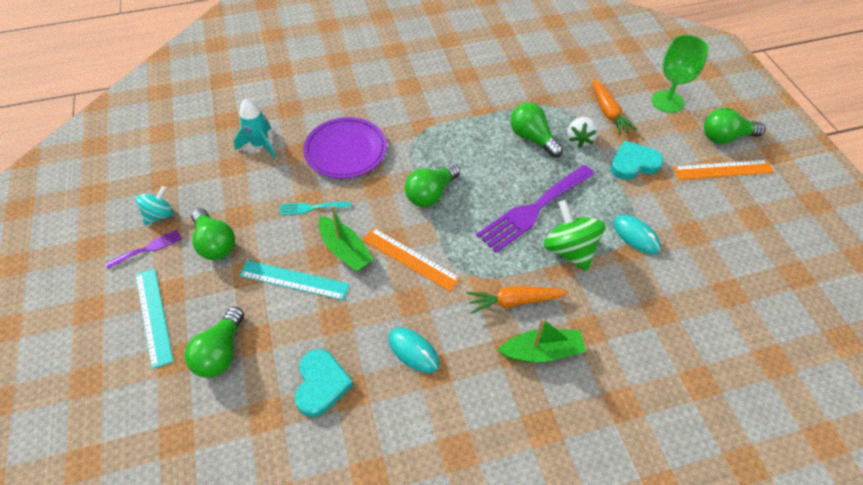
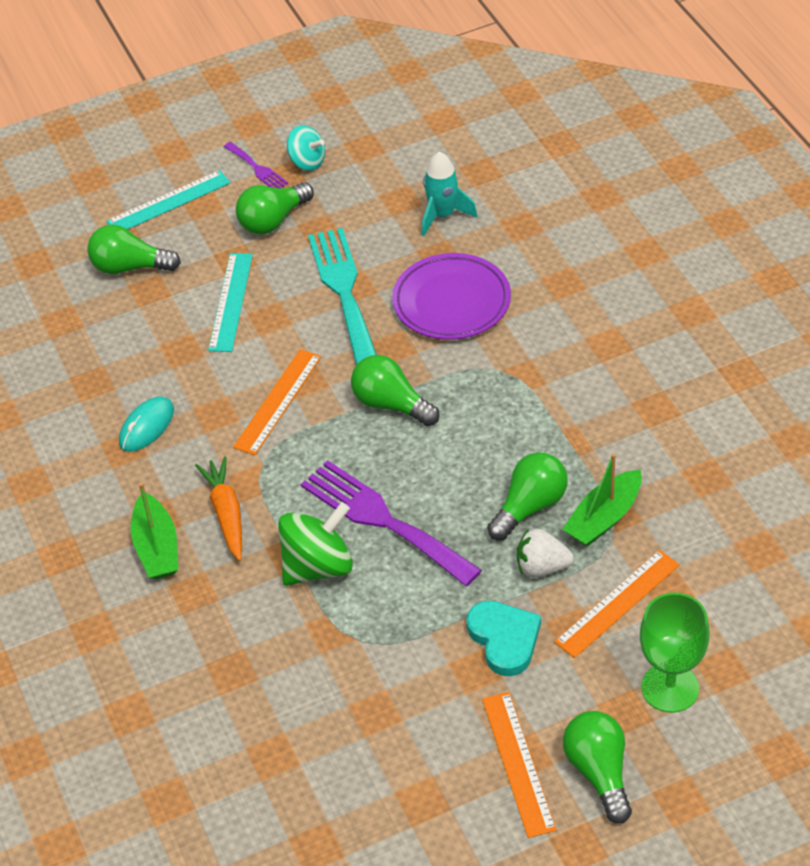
camera: 85 degrees right, 5 degrees down
(311, 208) = (343, 290): turquoise fork -> turquoise fork, size x2.07
(321, 384) = (99, 356): turquoise heart -> none
(345, 250) = (281, 337): green boat -> green boat (604, 518)
(608, 112) = (617, 603): orange carrot -> orange ruler
(635, 236) = (356, 643): turquoise mouse -> none

